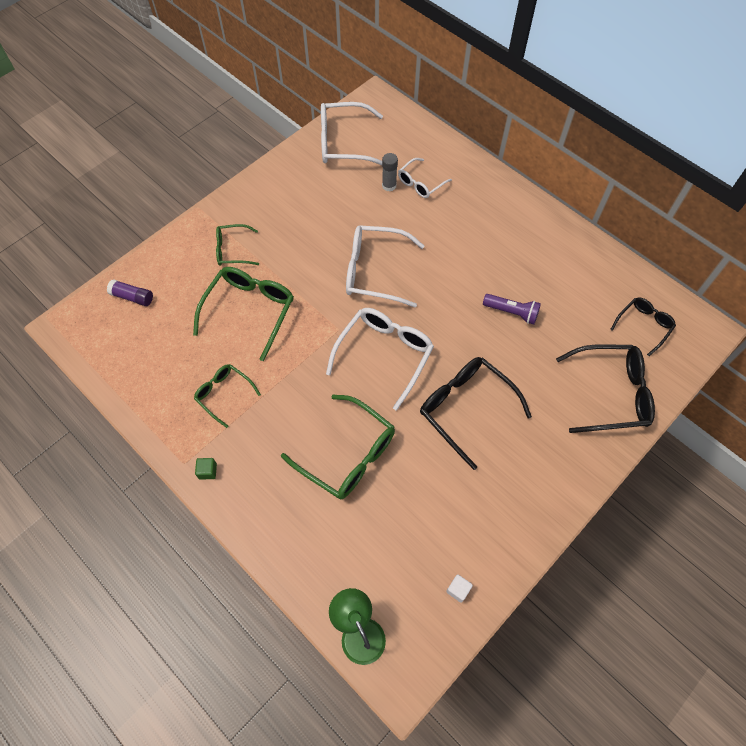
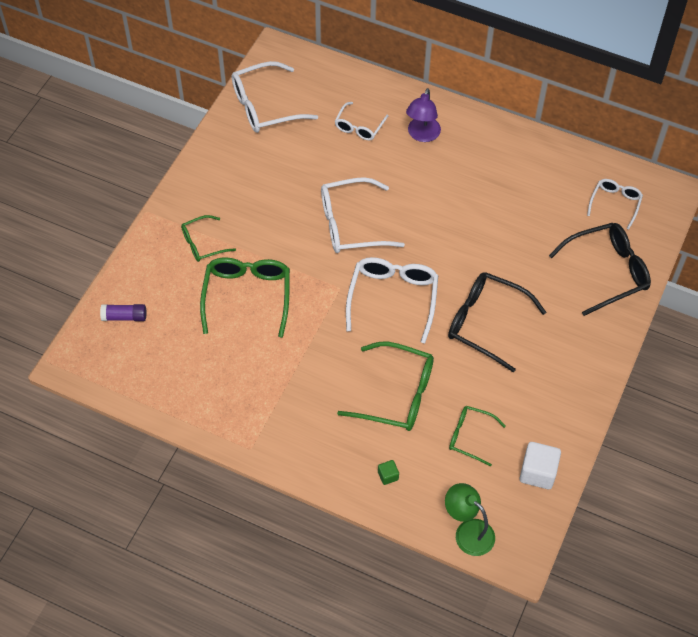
camera: 20 degrees left, 5 degrees down
(207, 471) = (276, 448): green cube -> green cube (388, 476)
(224, 394) = (259, 378): green glasses -> green glasses (470, 436)
(389, 186) = (329, 137): grey glue stick -> none
(458, 590) = (538, 472): white cube -> white cube, size x1.96
(476, 206) = (422, 135): none -> purple lamp
(512, 312) = (494, 226): purple flashlight -> none
(643, 326) = (615, 203): black glasses -> white glasses

